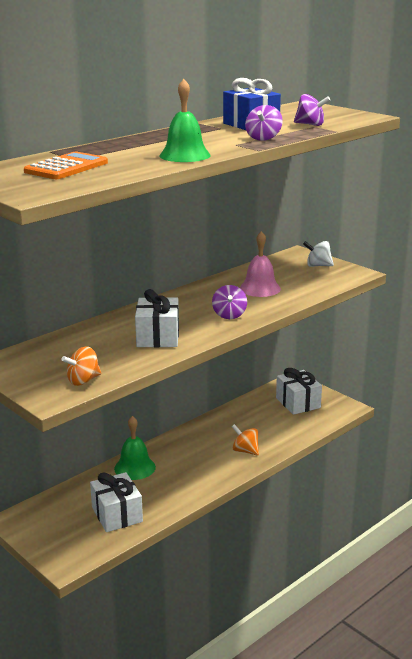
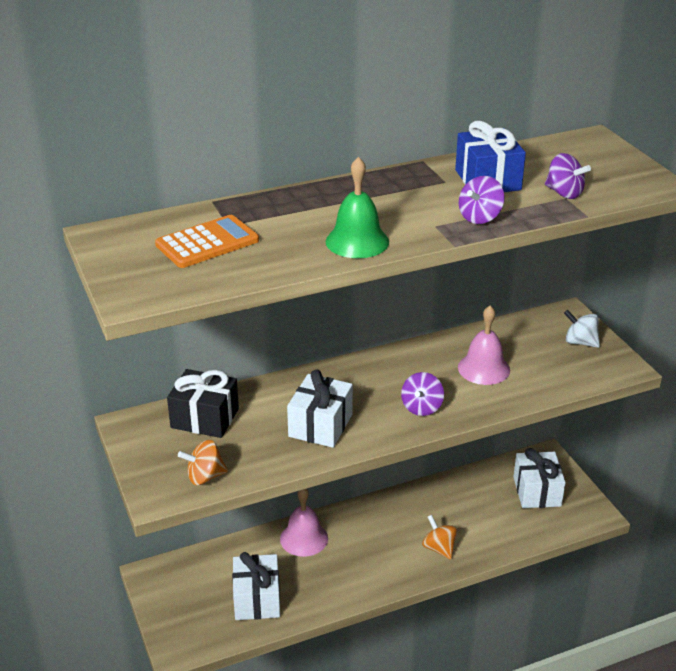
camera: 20 degrees right, 10 degrees up
(59, 349) = (205, 418): none -> black gift
(135, 467) = (304, 538): green bell -> pink bell

